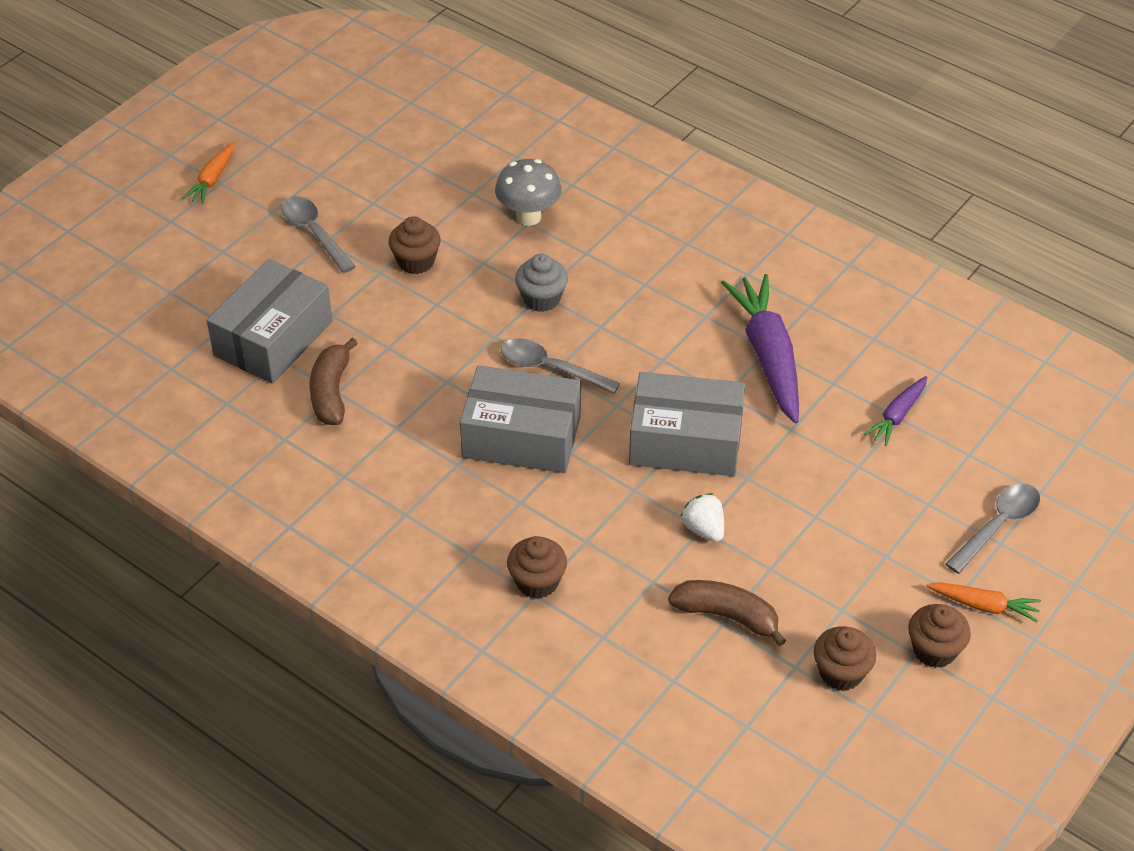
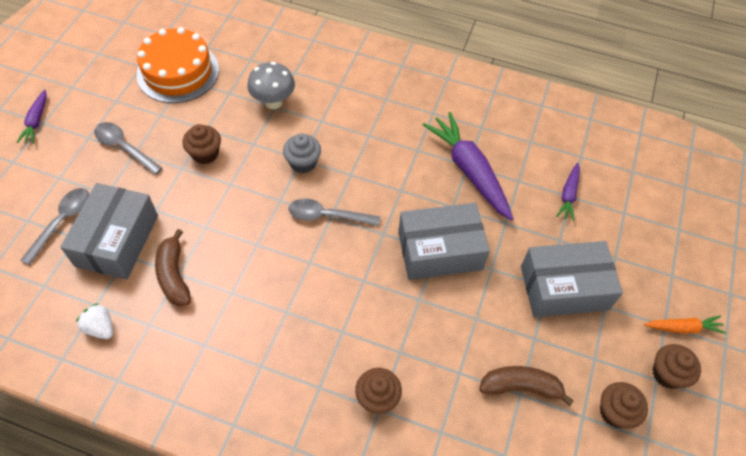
camera: 20 degrees left, 10 degrees up
(212, 179) = (36, 121): orange carrot -> purple carrot
(412, 154) = (178, 72): none -> orange cake
(521, 436) = (325, 276): grey box -> grey box (564, 288)
(704, 529) = (478, 318): white strawberry -> white strawberry (100, 328)
(998, 526) = (665, 262): grey spoon -> grey spoon (62, 222)

